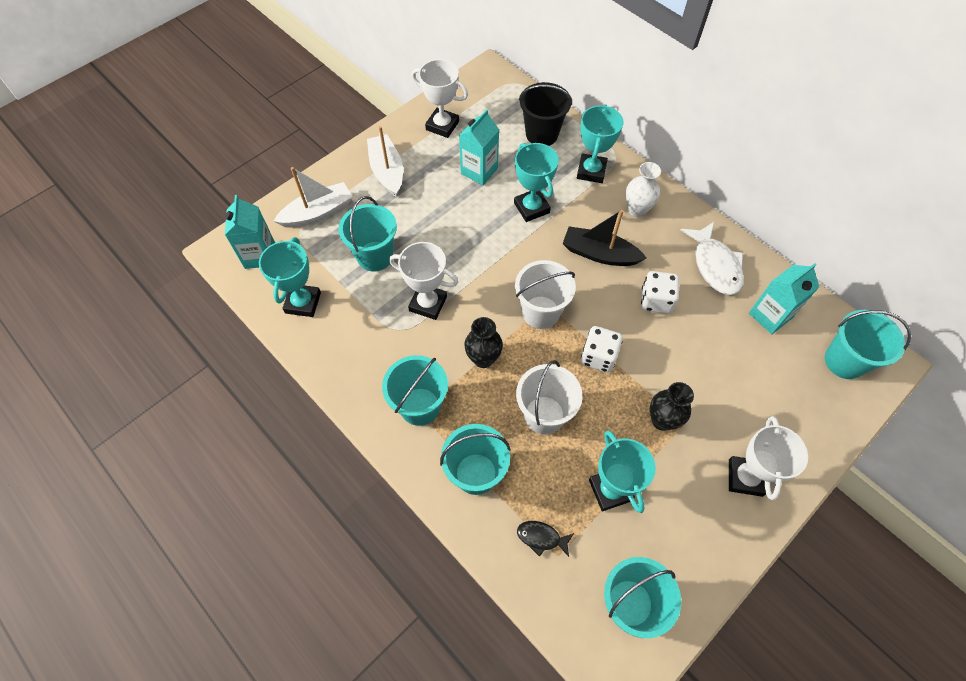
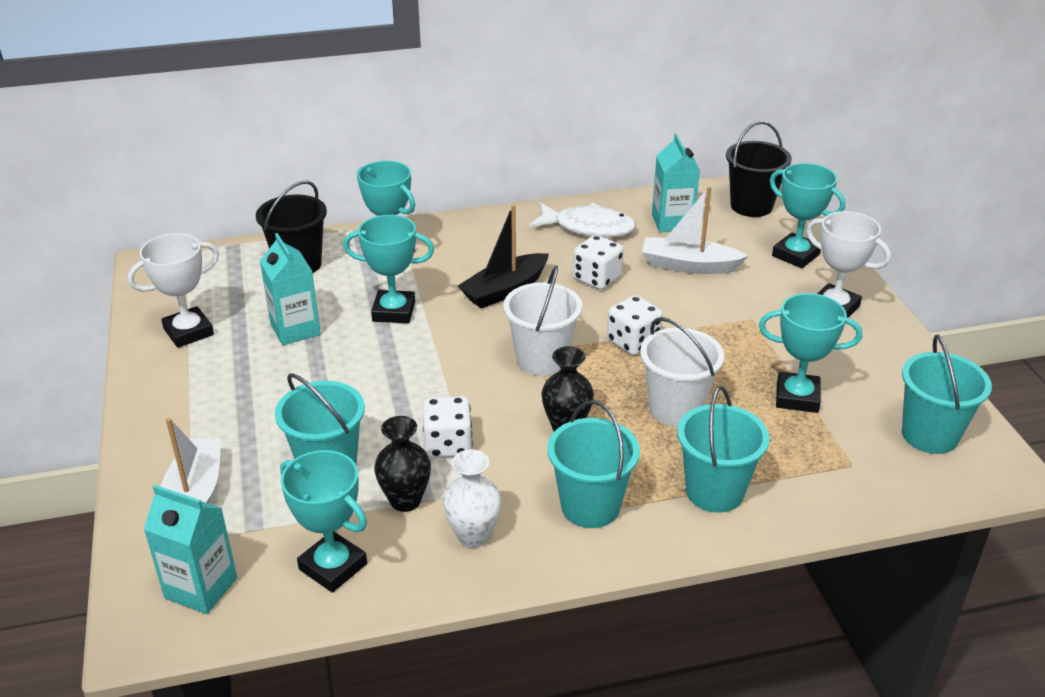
camera: 60 degrees left, 25 degrees down
(387, 171) = (202, 405): white boat -> white boat (689, 266)
(428, 304) = (448, 445): white trophy -> white dice
(541, 537) = (824, 469): black fish -> none
(637, 210) = (473, 244): white vase -> white vase (473, 535)
(662, 420) = (739, 331): black vase -> black vase (405, 500)
(798, 422) = (795, 255): none -> turquoise trophy
(844, 361) = (751, 206): turquoise bucket -> black bucket

